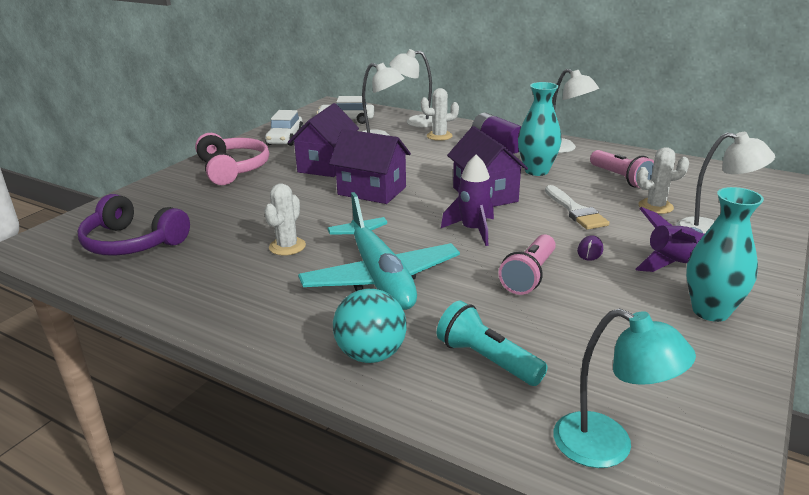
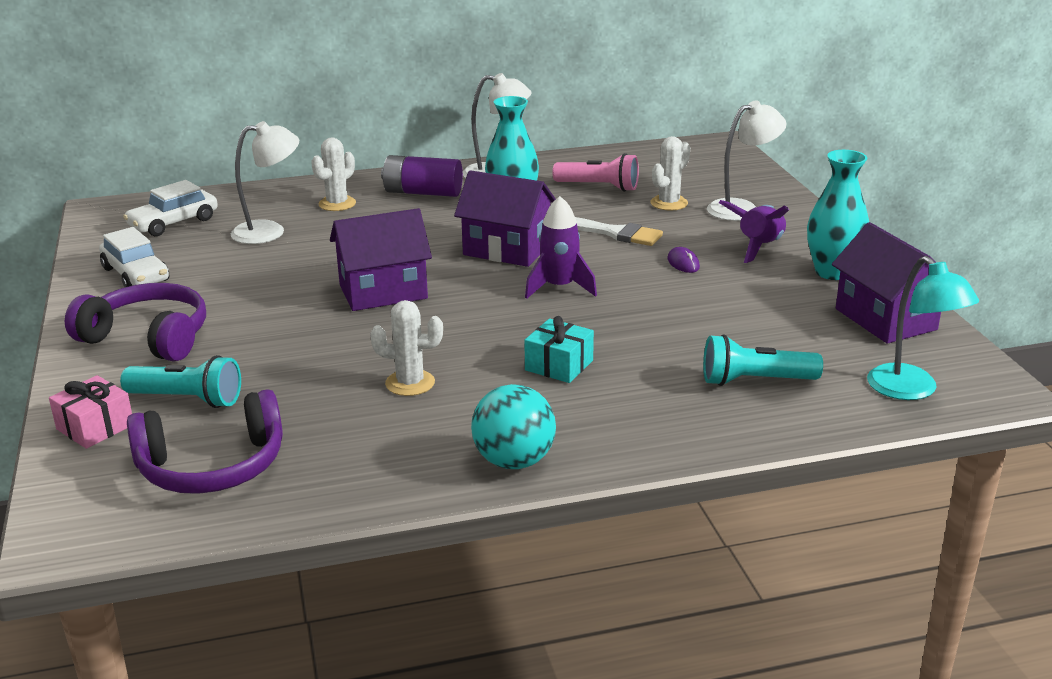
camera: 45 degrees left, 0 degrees up
(136, 201) = (95, 427): none -> pink gift
(188, 205) = (187, 399): none -> turquoise flashlight
(232, 169) = (148, 337): pink headphones -> purple headphones
(287, 246) = (410, 383): white cactus -> white cactus turned 60 degrees counterclockwise
(326, 165) = (268, 285): purple house -> purple house (885, 319)
(371, 354) = (669, 424): turquoise ball -> turquoise ball (514, 461)
(380, 278) = (559, 365): turquoise plane -> turquoise gift
(415, 122) = (272, 196): white lamp -> none
(529, 276) = (674, 305): pink flashlight -> none
(608, 447) = (911, 390): turquoise lamp -> turquoise lamp turned 75 degrees clockwise

